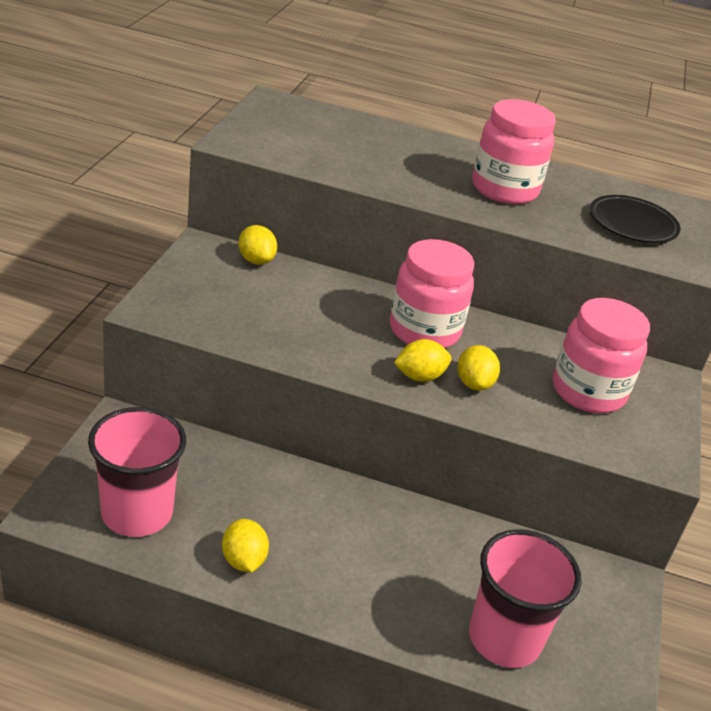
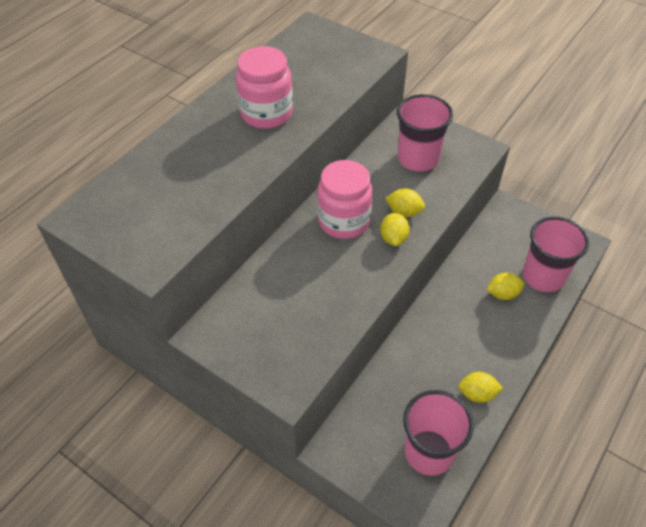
camera: 65 degrees left, 15 degrees up
(256, 260) = (233, 302): yellow lemon -> yellow lemon (503, 294)
(588, 391) = (418, 159): pink jar -> pink cup
(632, 224) = (324, 65): black plate -> none

